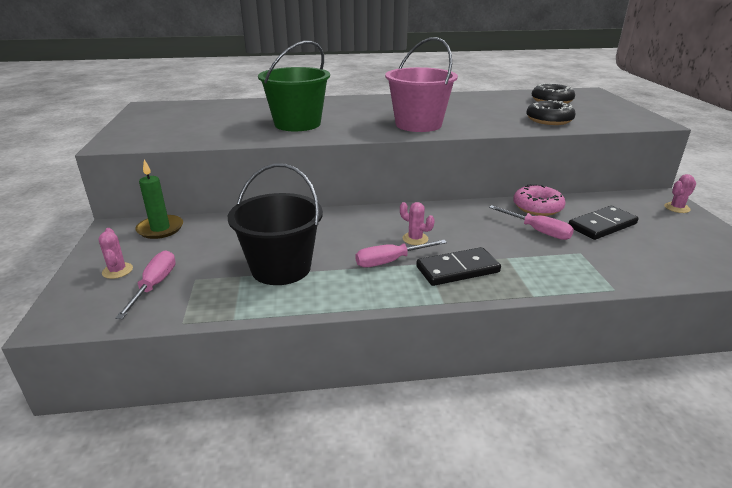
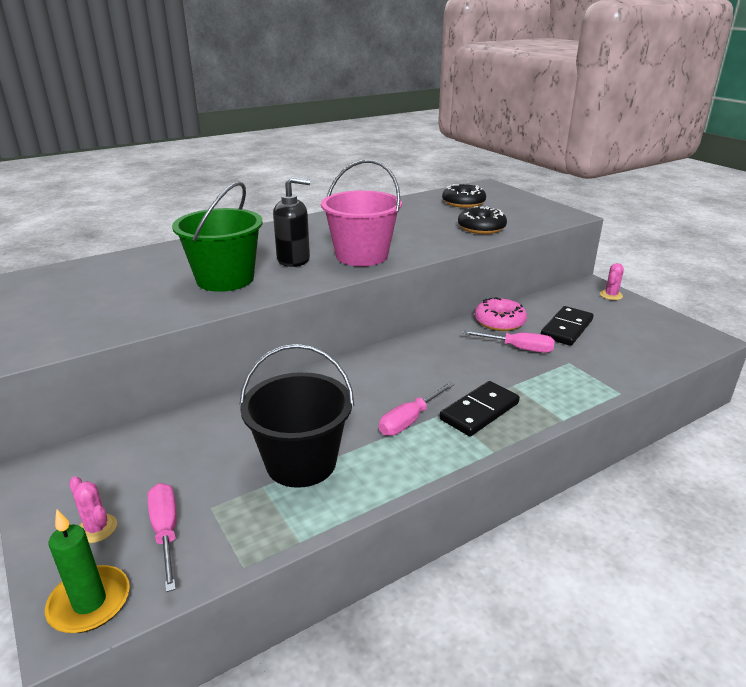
camera: 25 degrees left, 0 degrees up
(160, 229) = (104, 454): green candle -> green candle (89, 602)
(361, 120) = (294, 260): none -> black soap dispenser
(415, 239) = (414, 387): pink cactus -> none

